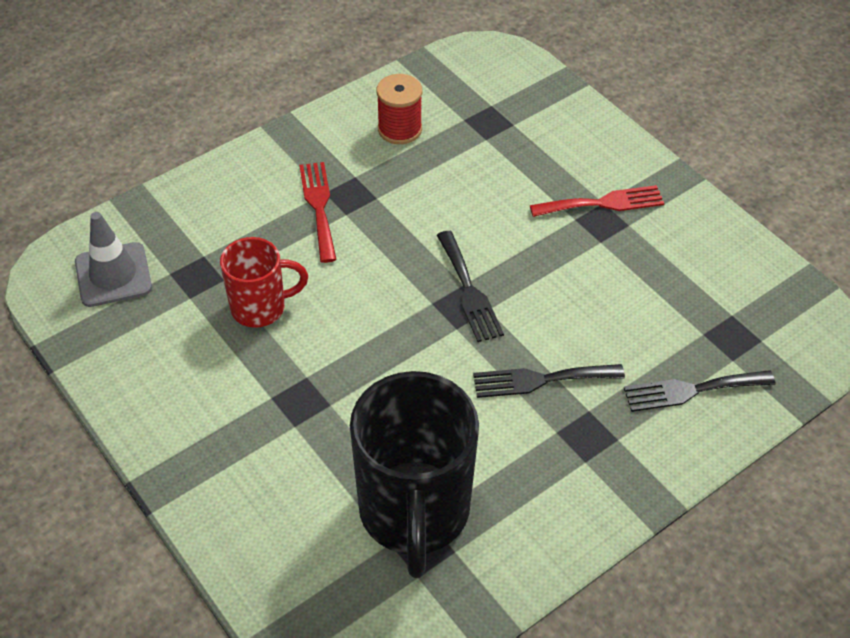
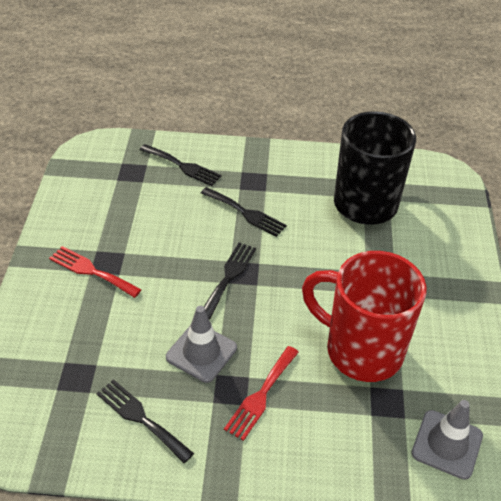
camera: 140 degrees left, 5 degrees down
(260, 307) = (361, 350): red mug -> red mug, size x1.82
(399, 129) = (141, 418): red spool -> black fork
(410, 205) = (201, 352): none -> grey traffic cone

